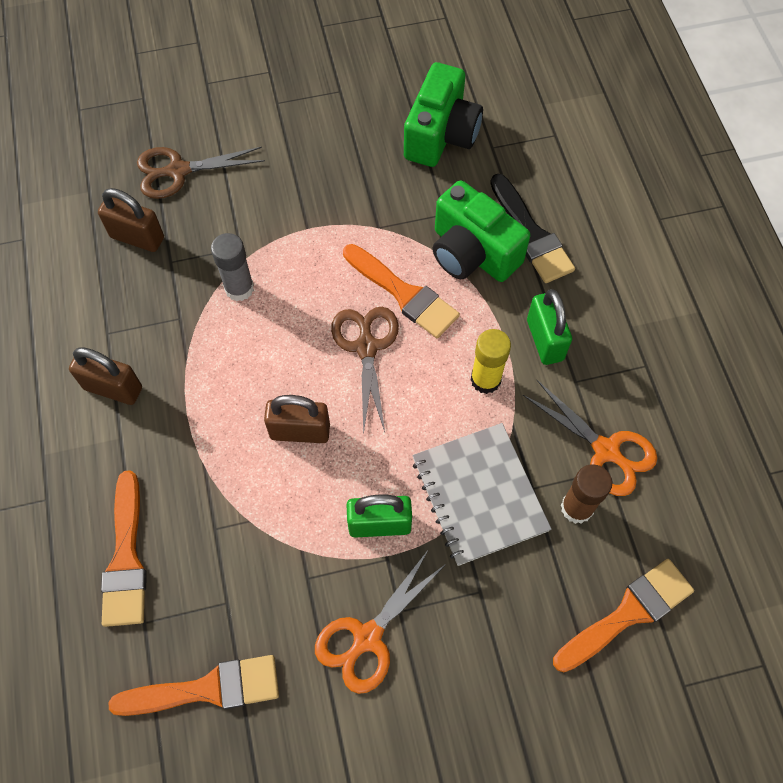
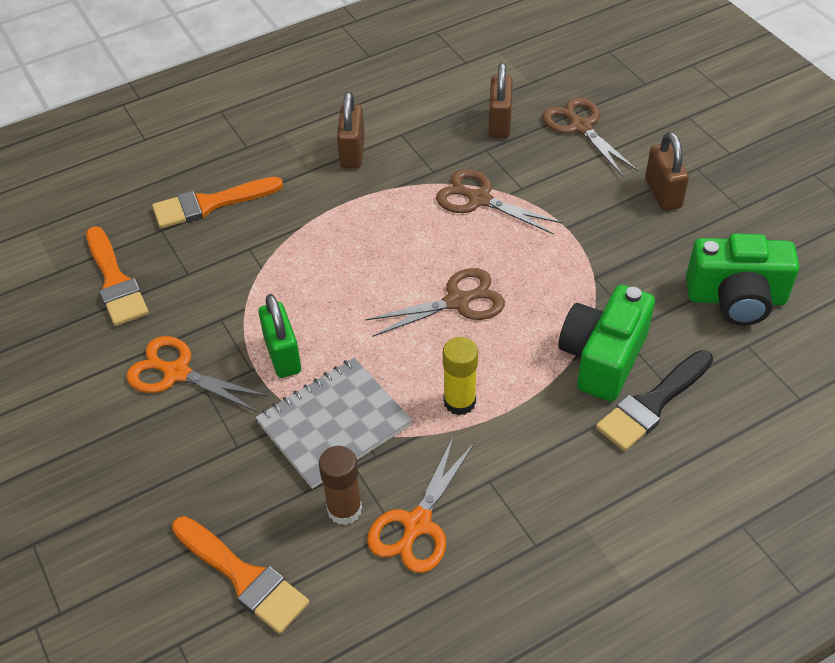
camera: 75 degrees right, 15 degrees down
(239, 288) = (479, 199): grey glue stick -> brown scissors
(300, 431) = (354, 277): brown padlock -> brown padlock (663, 193)
(404, 294) = (528, 315): orange brush -> none
(544, 340) = (526, 443): green padlock -> none

